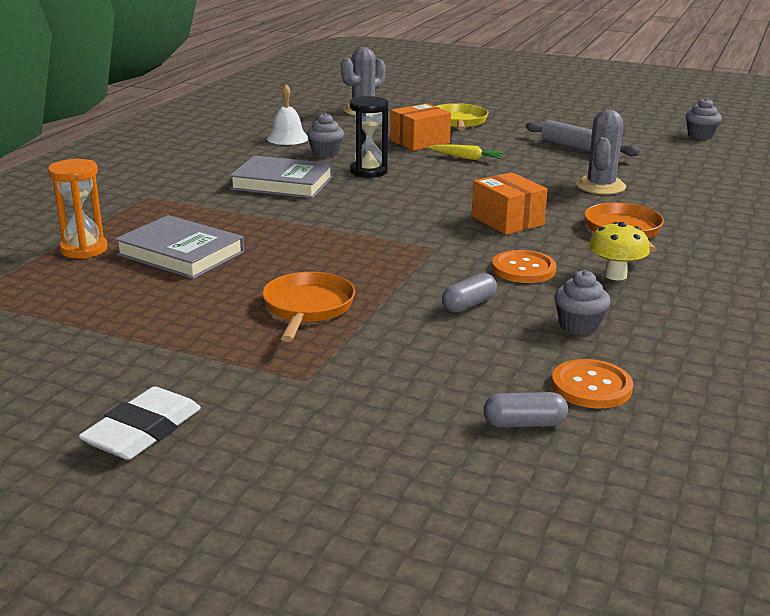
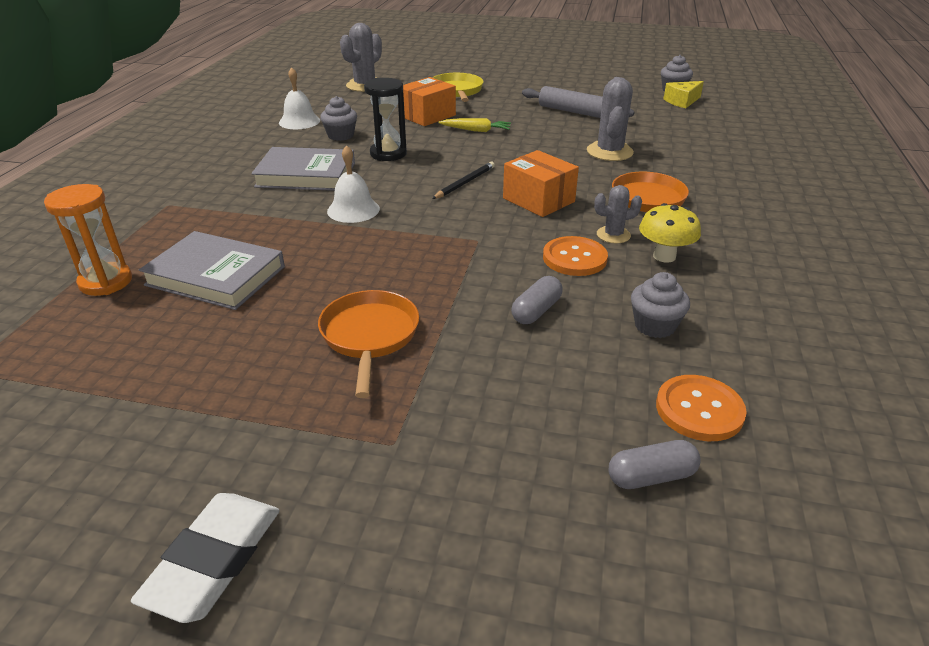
camera: 10 degrees left, 10 degrees up
(320, 214) = (353, 210): none -> white bell
(437, 201) = (464, 183): none -> black pencil
(571, 254) = (613, 235): none -> grey cactus
(704, 147) = (682, 101): none -> yellow cheese

